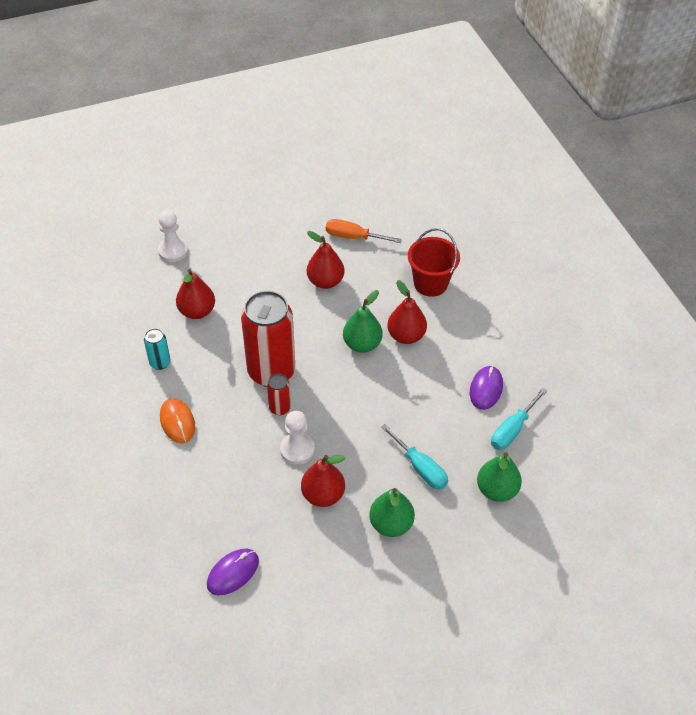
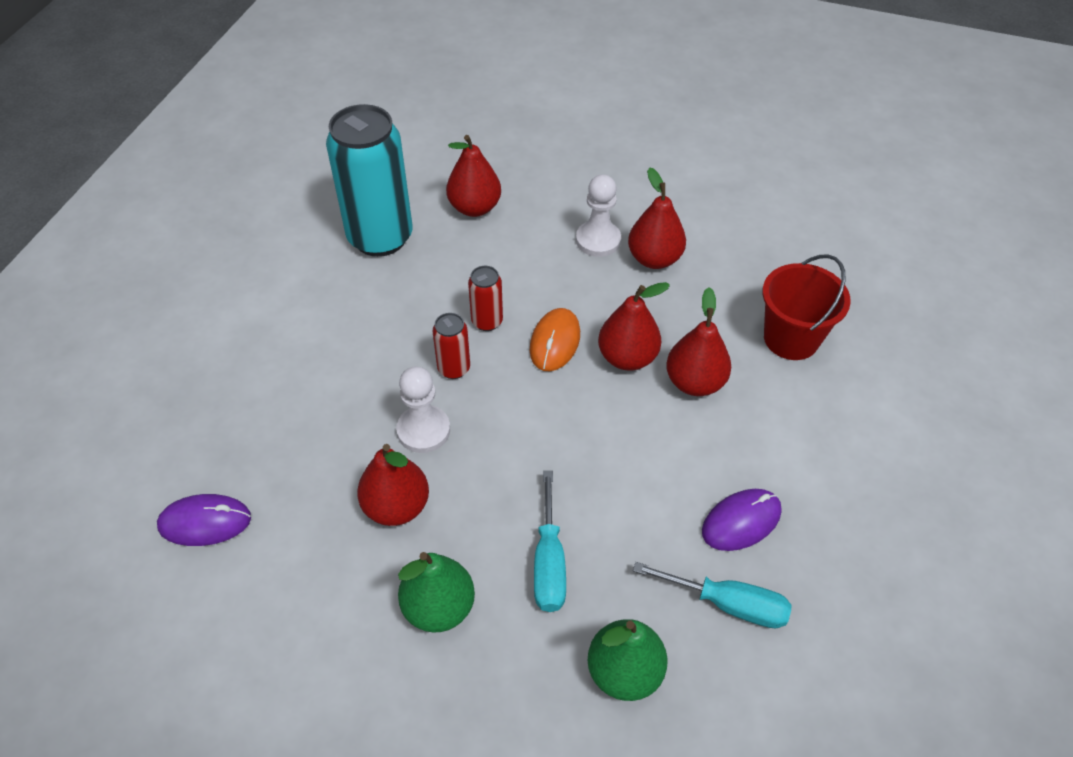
camera: 40 degrees right, 0 degrees up
(160, 363) = (380, 238): turquoise can -> turquoise can, size x2.25
(173, 251) = (515, 133): white pawn -> white pawn (598, 240)
(177, 422) = (331, 310): orange mouse -> orange mouse (555, 342)
(271, 371) = (487, 321): red can -> red can, size x0.44
(353, 237) = (740, 228): orange screwdriver -> none
(362, 344) = (627, 358): green pear -> red pear
(512, 430) = (728, 604): turquoise screwdriver -> turquoise screwdriver turned 150 degrees counterclockwise

